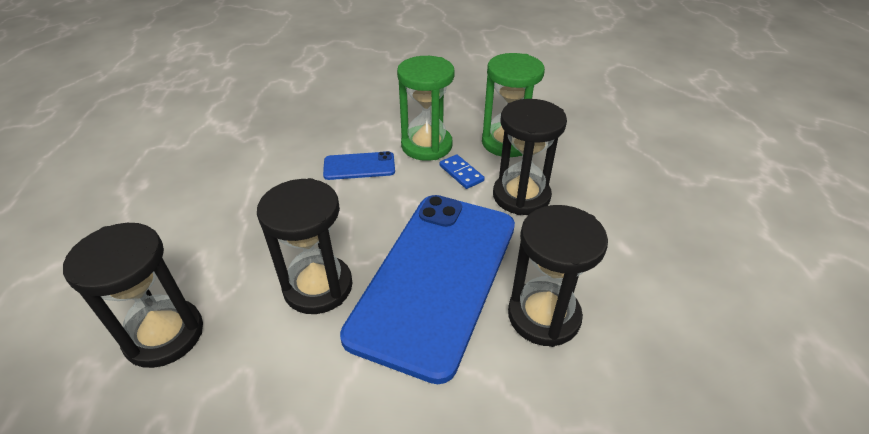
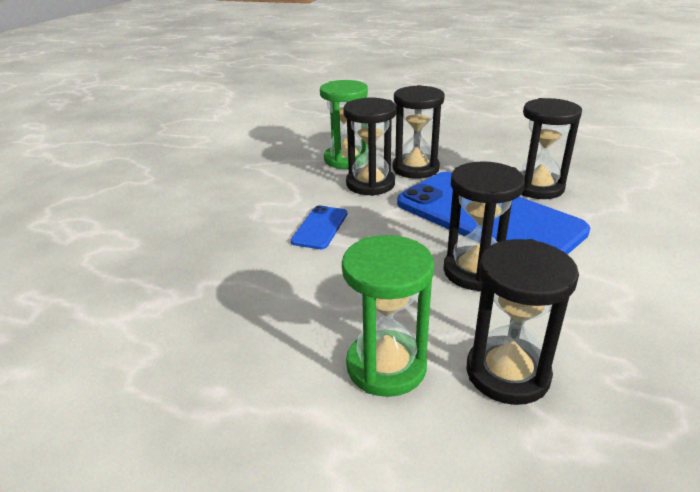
camera: 65 degrees left, 10 degrees down
(426, 145) = (318, 191): green hourglass -> green hourglass (386, 366)
(461, 173) = (370, 184): blue domino -> black hourglass

